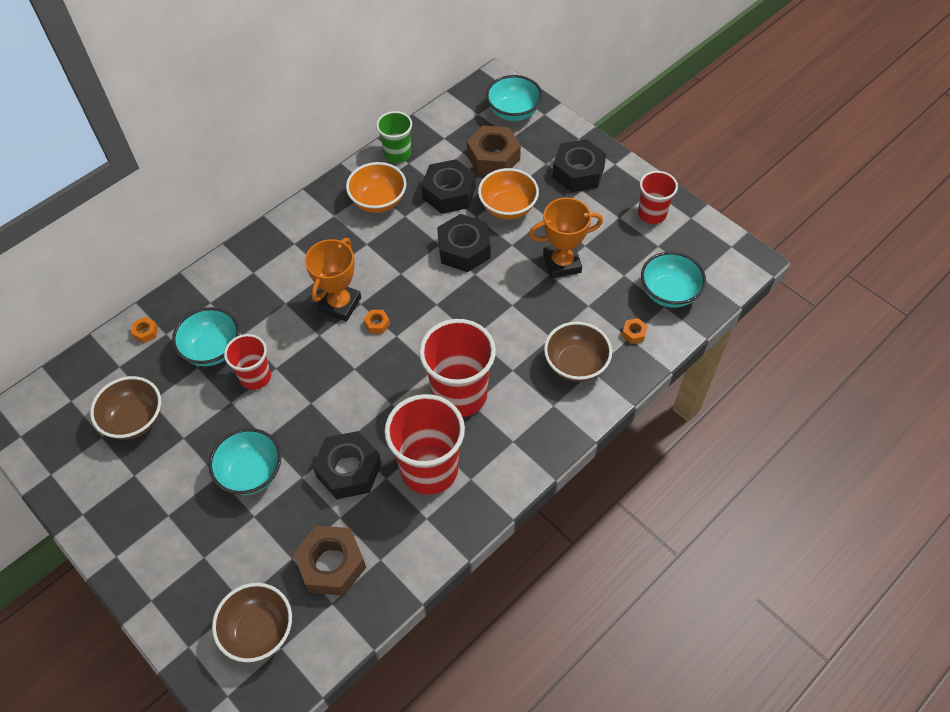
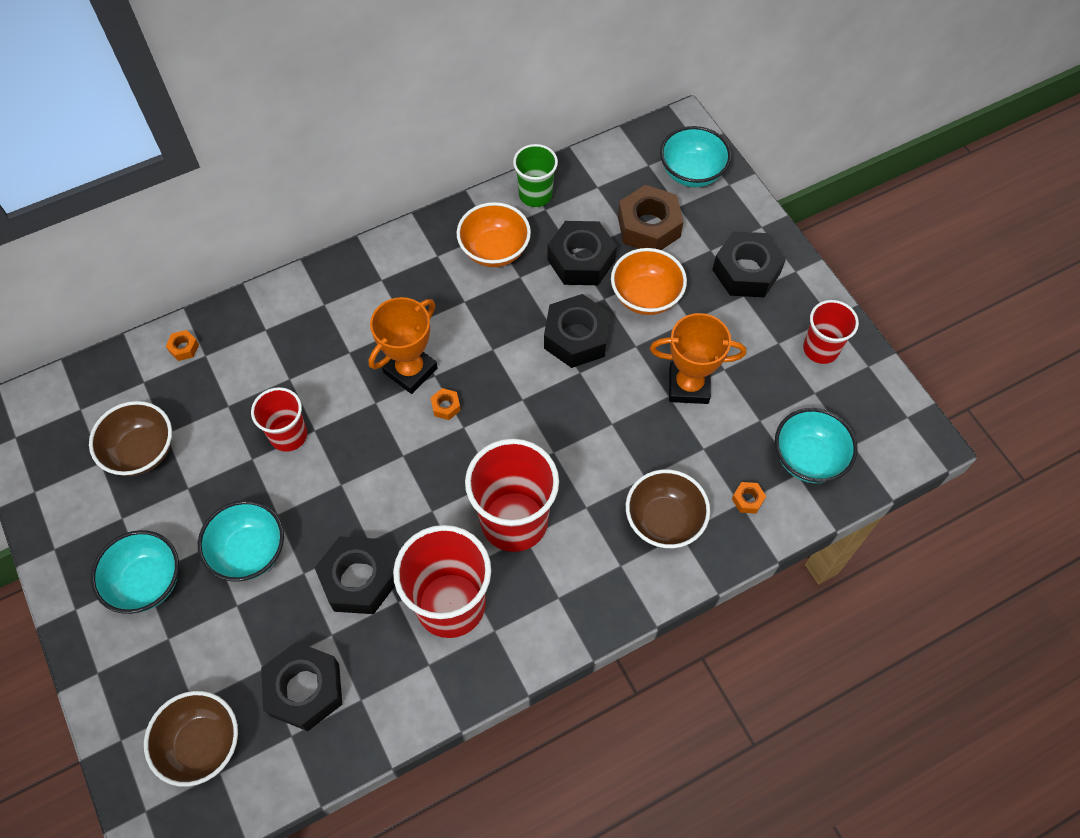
camera: 15 degrees right, 5 degrees up
(212, 349) = (251, 388): turquoise bowl -> turquoise bowl (146, 582)
(331, 564) = (305, 689): brown nut -> black nut

